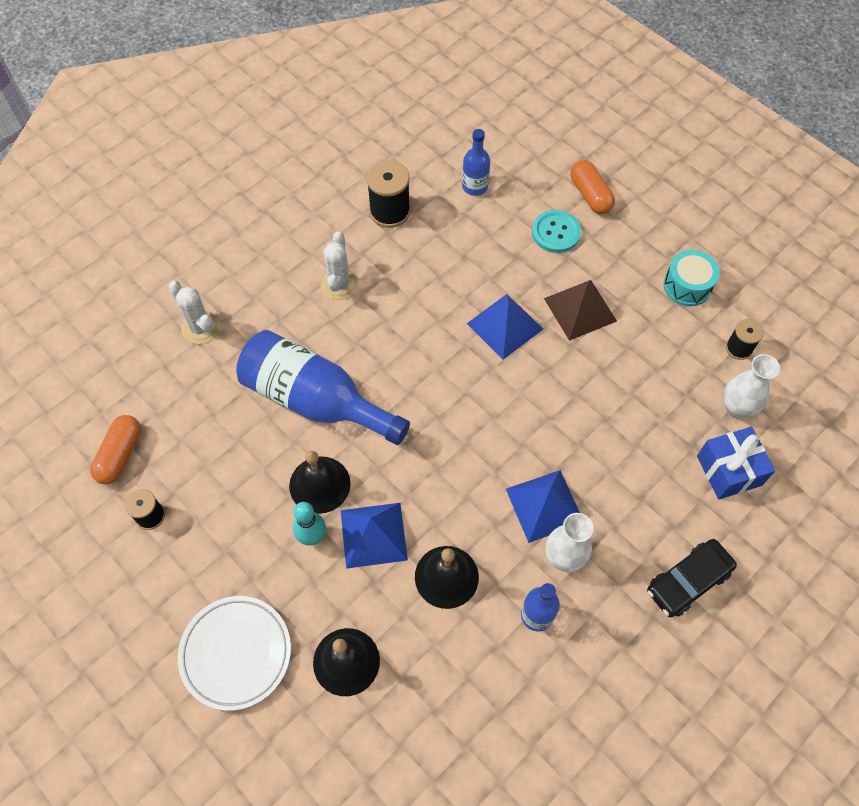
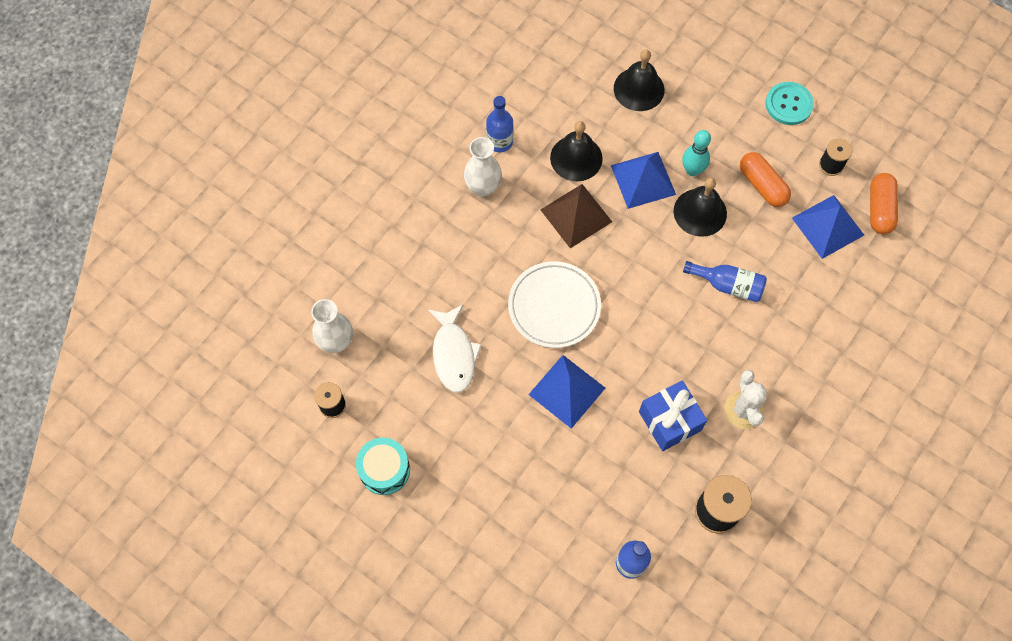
camera: 170 degrees right, 5 degrees up
(201, 328) = (862, 339): white cactus -> none
(236, 653) = (722, 81): white plate -> white plate (554, 307)
(315, 400) = (728, 285): blue bottle -> blue bottle, size x0.49
(544, 505) = (504, 225): blue pyramid -> blue pyramid (828, 226)
(556, 232) = (530, 515): turquoise button -> turquoise button (788, 104)
(580, 309) = (494, 422): brown pyramid -> brown pyramid (576, 215)
(590, 195) = (497, 574): orange capsule -> orange capsule (762, 185)
(614, 377) = (454, 354): none -> white fish
(688, 581) = (380, 185): black car -> none
(729, 470) = (345, 281): blue gift -> blue gift (670, 421)

